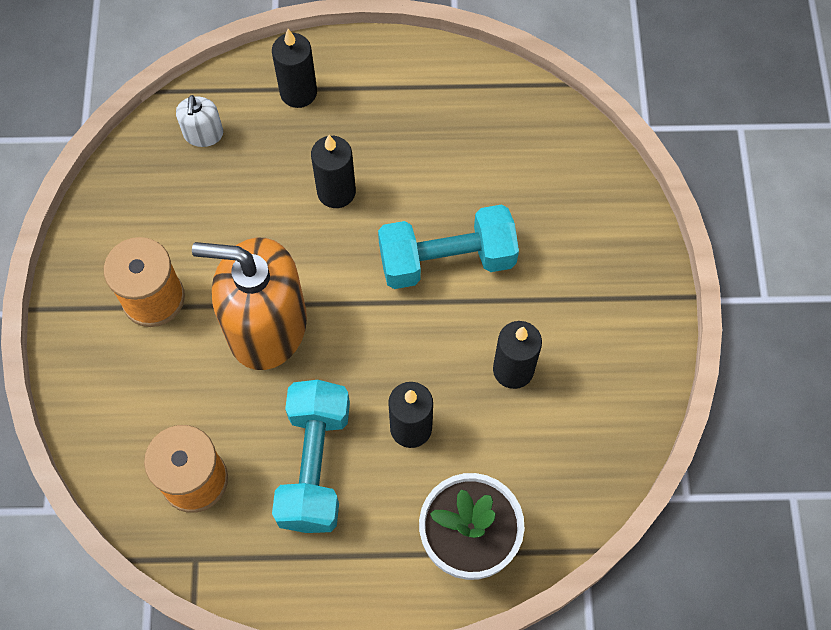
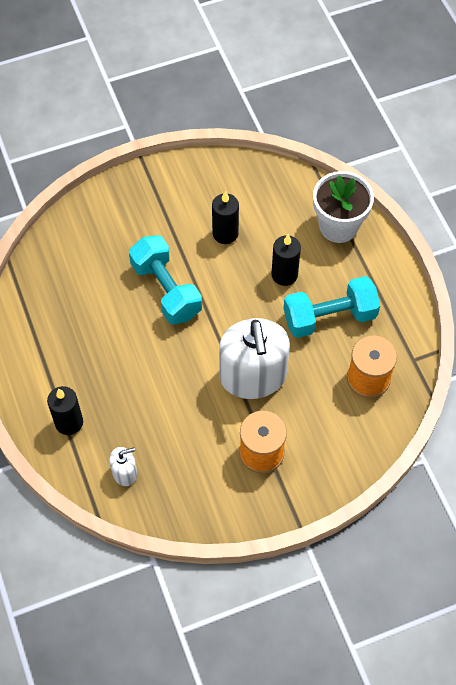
camera: 110 degrees left, 5 degrees down
(266, 326) = (253, 376): orange soap dispenser -> white soap dispenser
(336, 192) = (140, 370): black candle -> none

